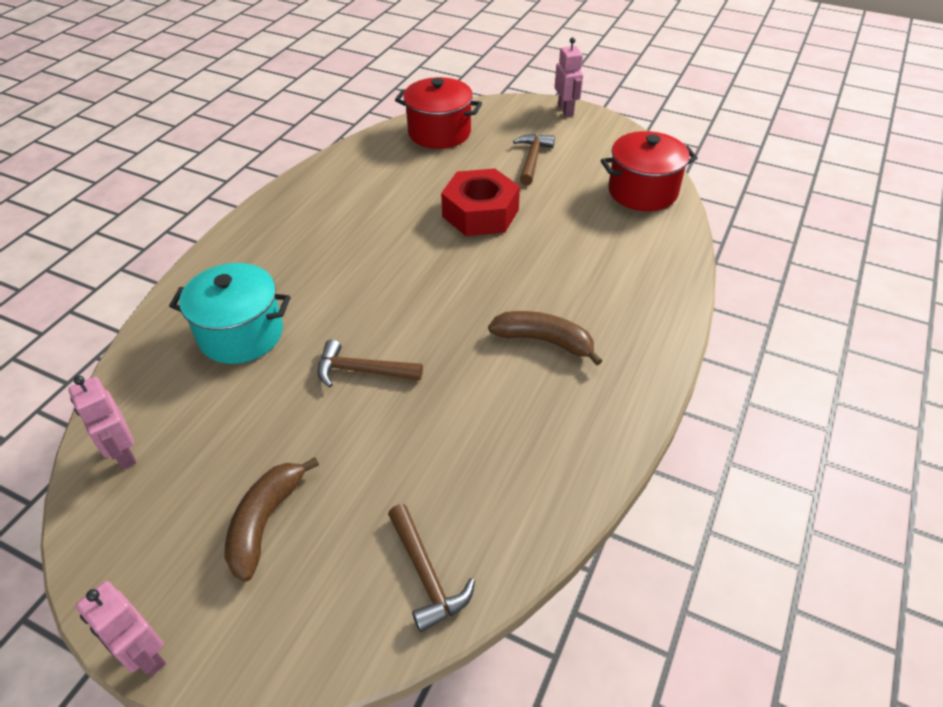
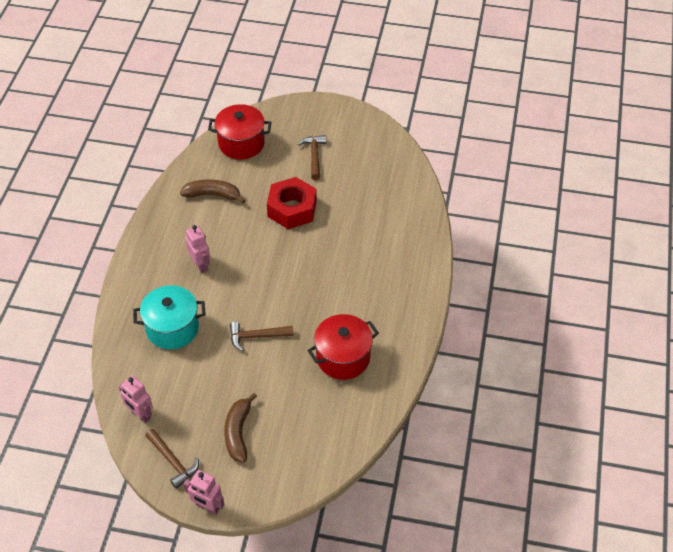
camera: 15 degrees left, 5 degrees up
(426, 574) = (332, 439): brown hammer -> brown hammer (173, 461)
(544, 341) = (358, 295): brown banana -> brown banana (213, 195)
(566, 110) = (326, 105): pink robot -> pink robot (201, 265)
(642, 191) = (394, 171): red pot -> red pot (343, 357)

